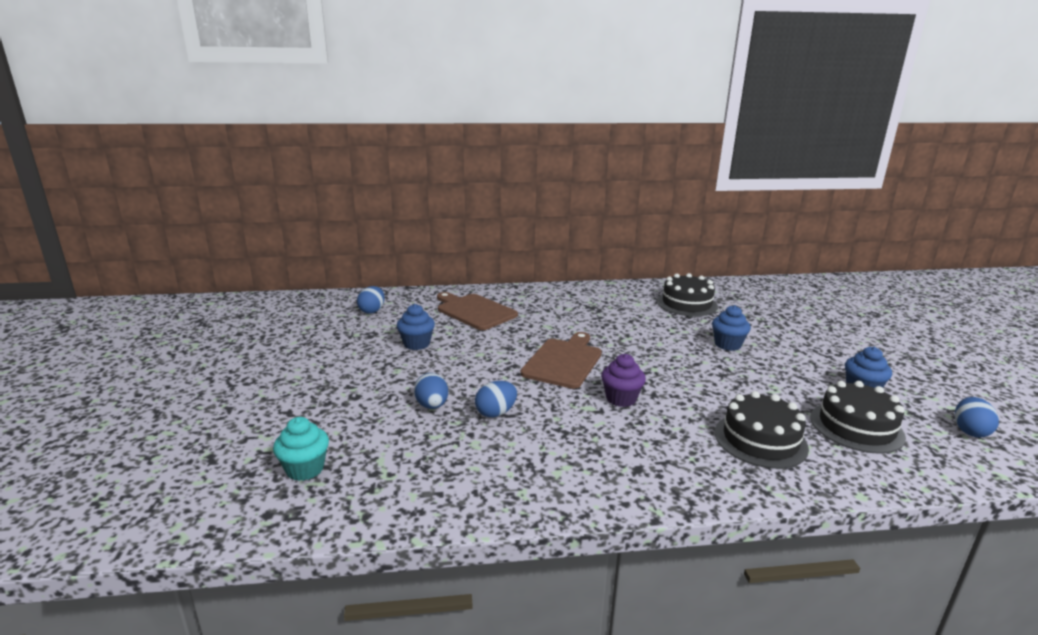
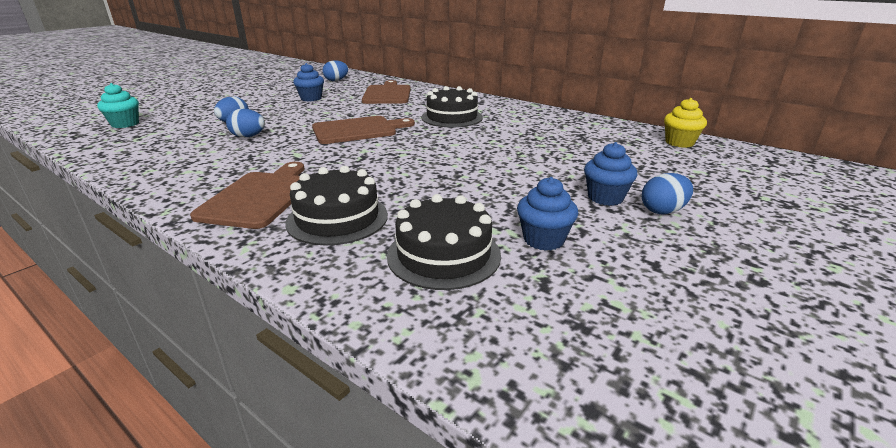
camera: 45 degrees right, 5 degrees up
(621, 399) = (328, 158): purple cupcake -> none
(677, 457) = (259, 197): none -> brown cutting board
(686, 304) = (560, 132): black cake -> black cake (452, 117)
(727, 345) = (510, 163): blue cupcake -> blue cupcake (605, 197)
(757, 288) = (679, 143): none -> yellow cupcake
(970, 431) = (567, 329): blue egg -> blue egg (662, 211)

